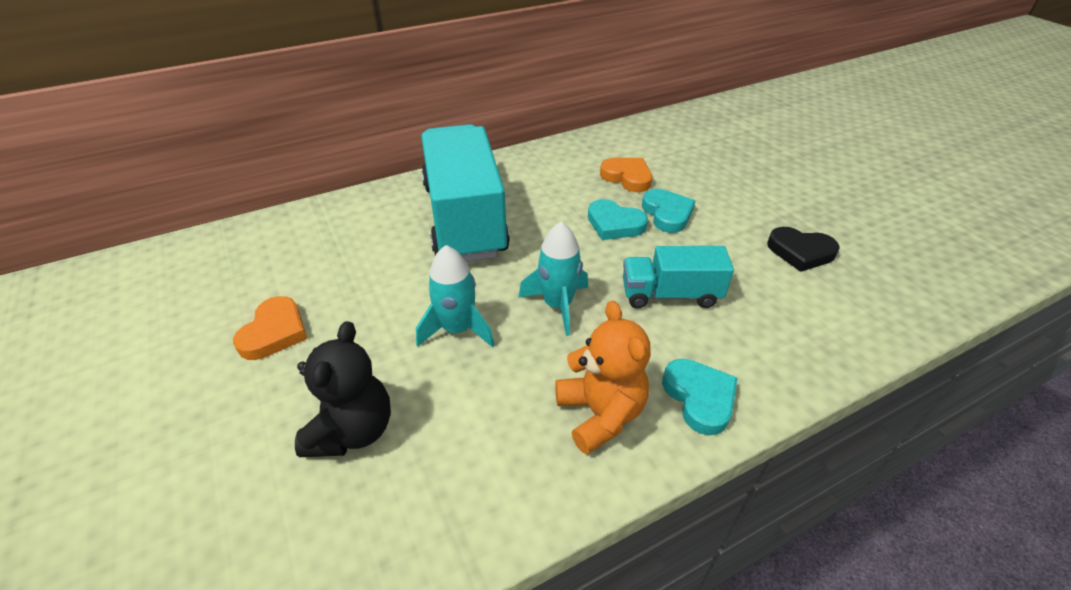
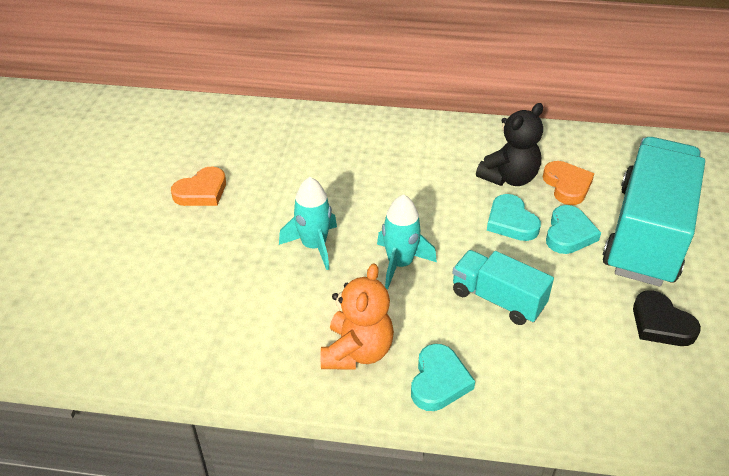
camera: 35 degrees right, 0 degrees up
(352, 430) = (199, 277): black teddy bear -> black teddy bear (509, 178)
(464, 219) = (392, 165): turquoise truck -> turquoise truck (646, 234)

